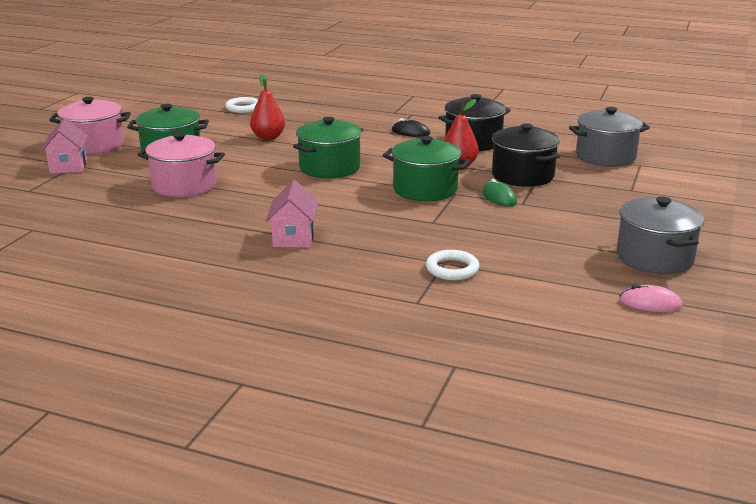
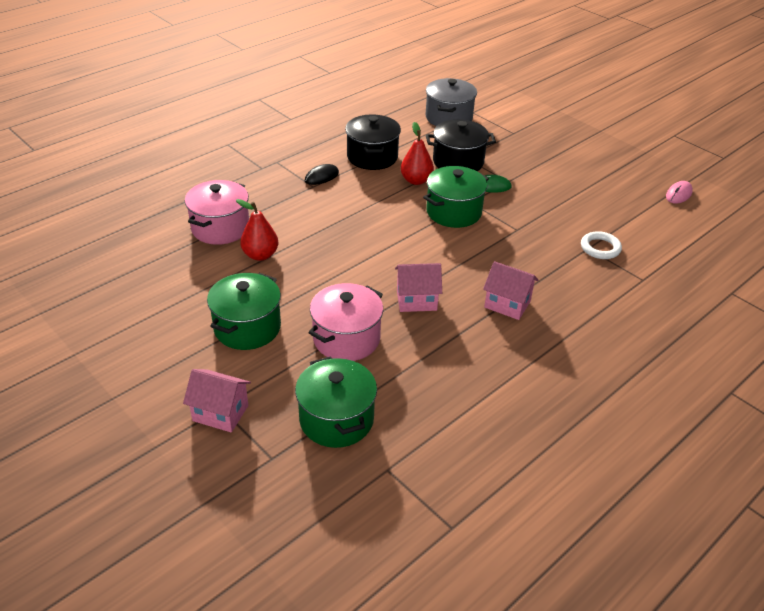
camera: 65 degrees left, 15 degrees up
(94, 145) = (168, 380): pink pot -> pink pot (220, 228)
(243, 108) = (154, 247): white ring -> none
(261, 200) = (416, 300): none -> pink house
(329, 168) = (370, 243): green pot -> green pot (336, 419)
(654, 258) = (620, 168): grey pot -> none

